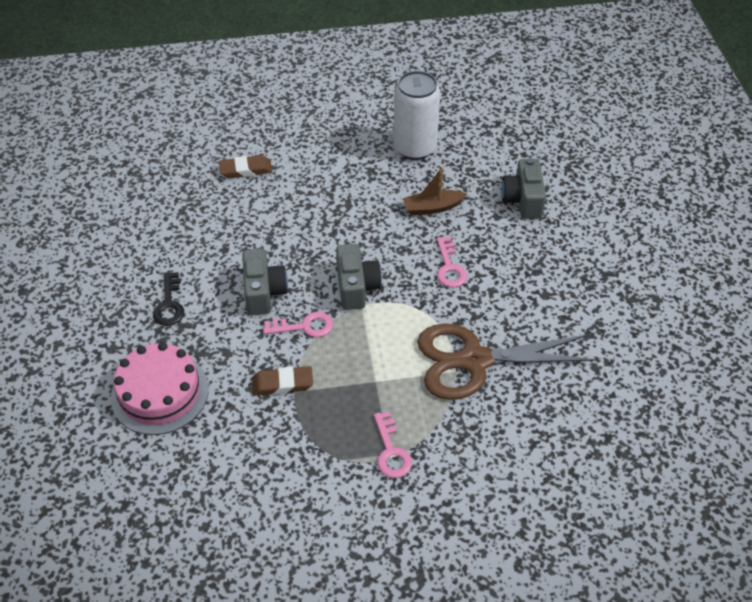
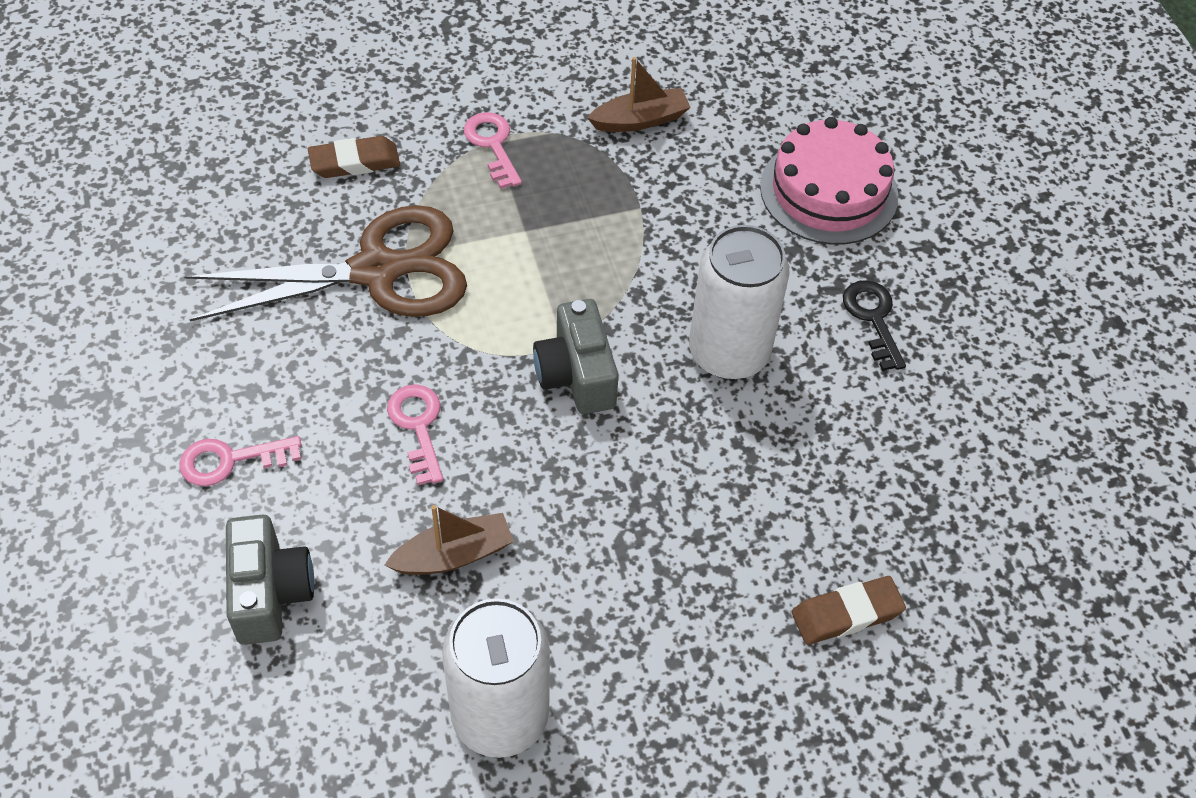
camera: 170 degrees right, 5 degrees up
(264, 292) = (729, 352): grey camera -> white can
(277, 464) = (640, 120): none -> brown boat
(282, 384) = (659, 216): brown eraser -> brown eraser (355, 162)
(304, 326) = (648, 301): pink key -> pink key (230, 460)

